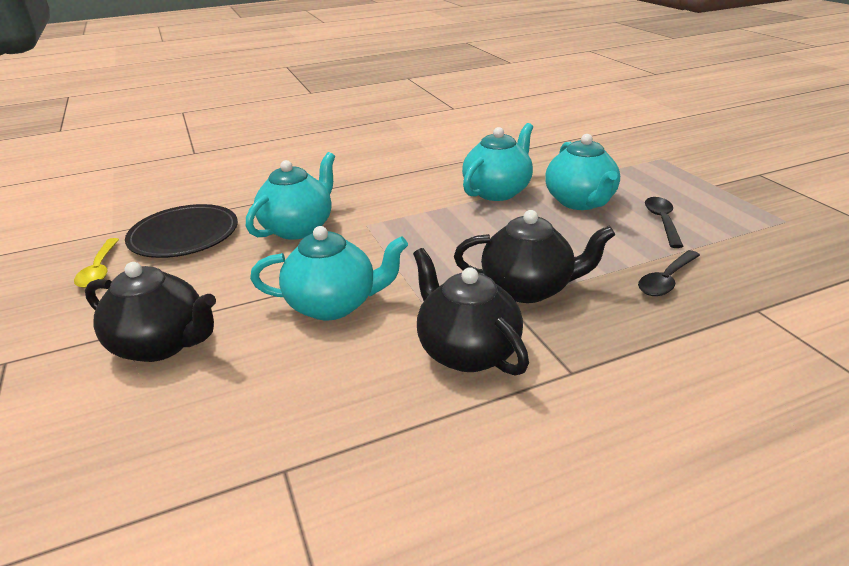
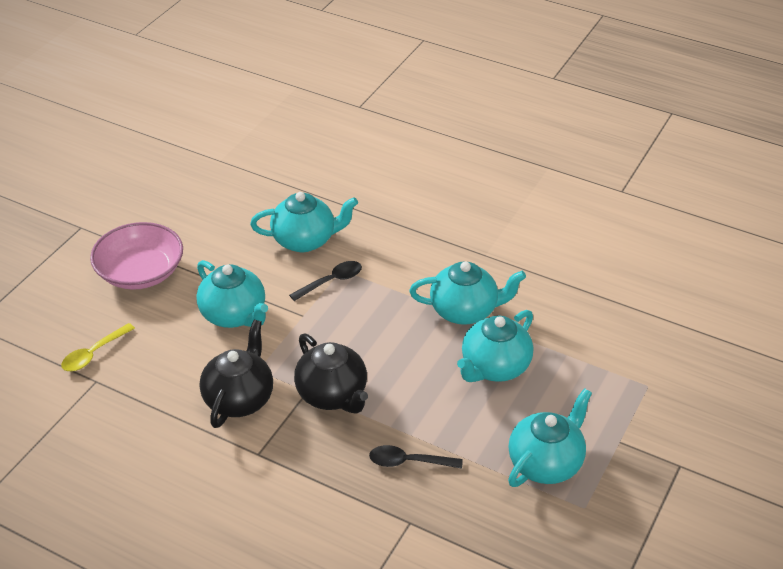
camera: 50 degrees right, 10 degrees up
(100, 270) = (179, 191): yellow spoon -> yellow spoon (94, 354)
(162, 344) = (140, 272): black teapot -> pink bowl
(184, 235) = (246, 195): black plate -> none
(662, 221) = (506, 429): black spoon -> black spoon (331, 281)
(719, 218) = (546, 463): none -> turquoise teapot

